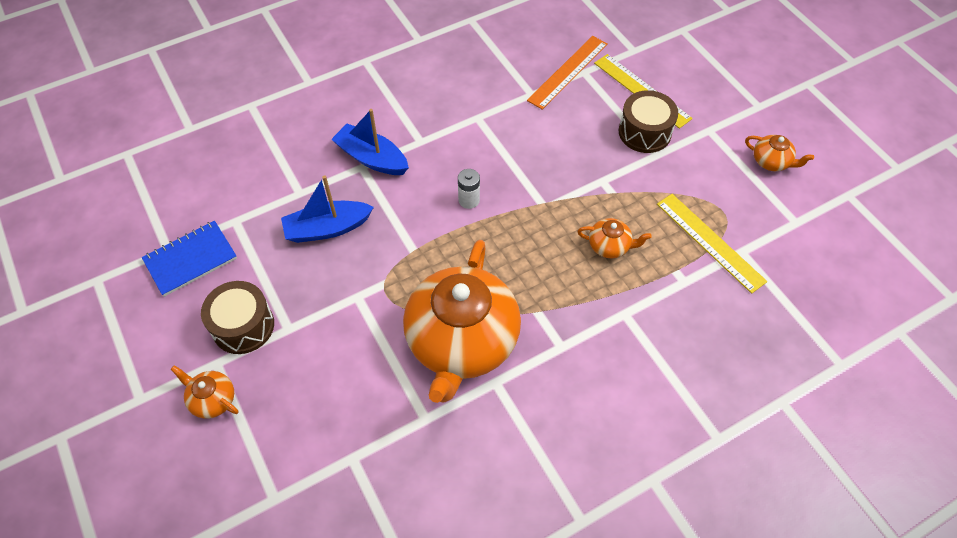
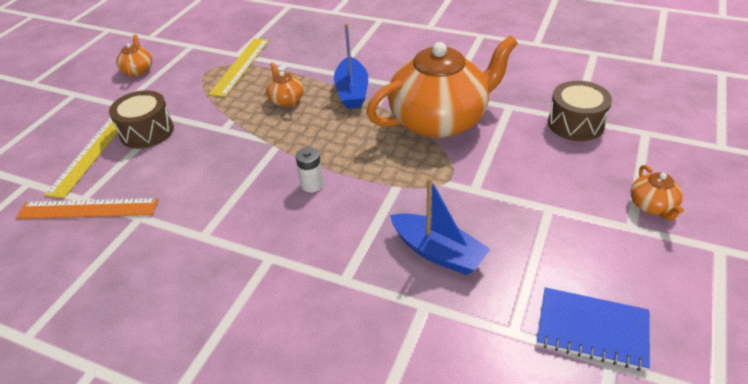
camera: 125 degrees left, 15 degrees down
(243, 326) = (586, 235): brown drum -> brown drum (575, 124)
(372, 158) = (325, 279): blue boat -> blue boat (352, 91)

